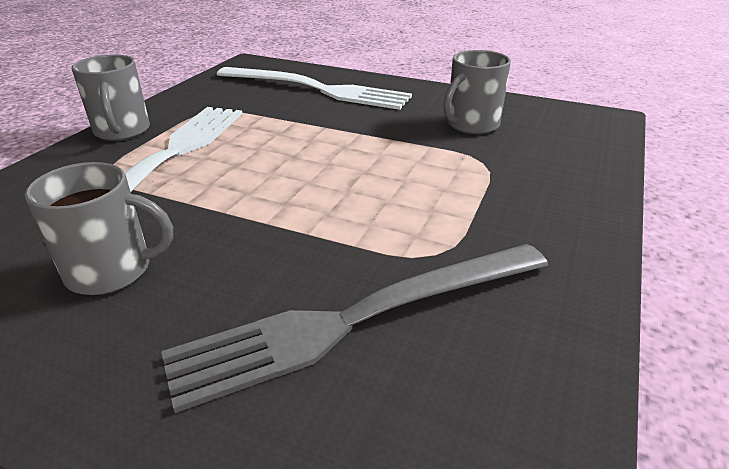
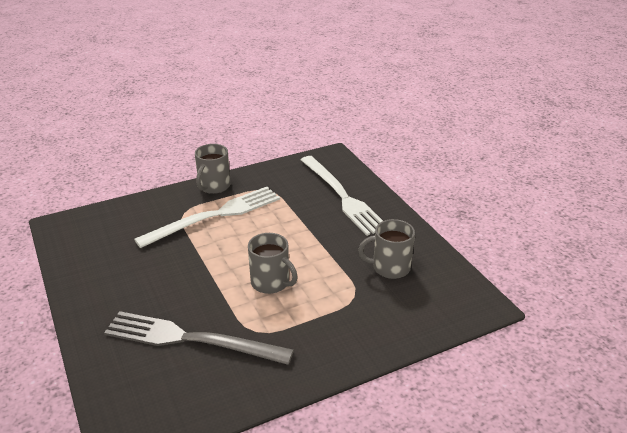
camera: 40 degrees right, 0 degrees up
(112, 271) = (137, 268): grey mug -> grey mug (271, 283)

